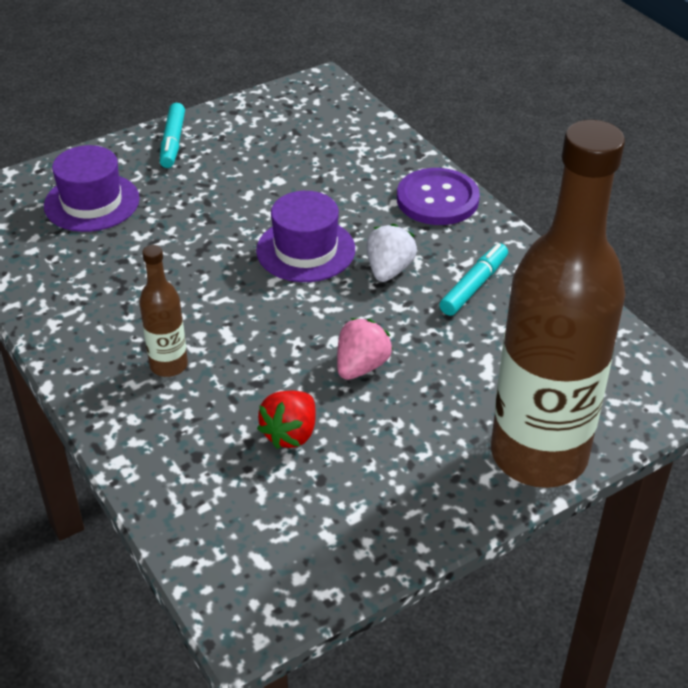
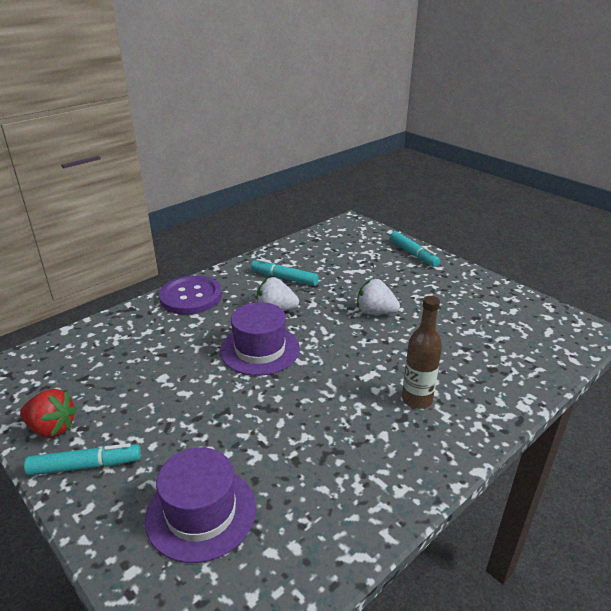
camera: 100 degrees left, 10 degrees down
(290, 434) = (448, 332): red strawberry -> red strawberry (52, 428)
(361, 366) = (375, 312): pink strawberry -> white strawberry
(538, 455) = (413, 254): brown bottle -> turquoise marker

